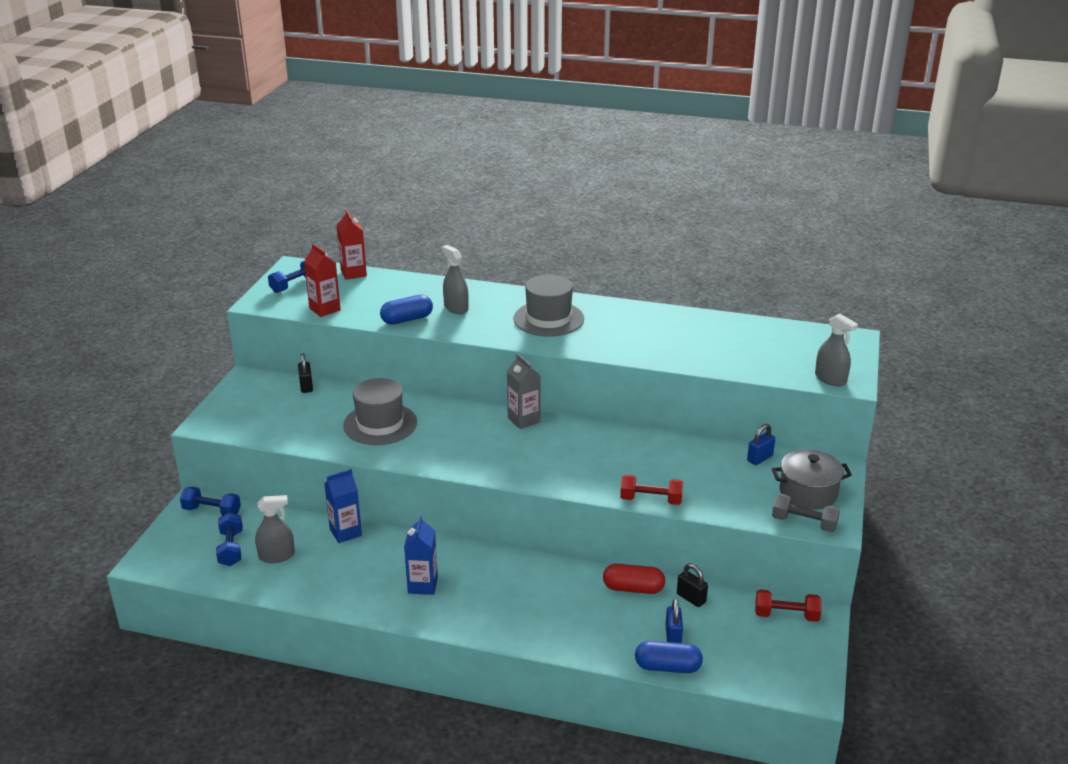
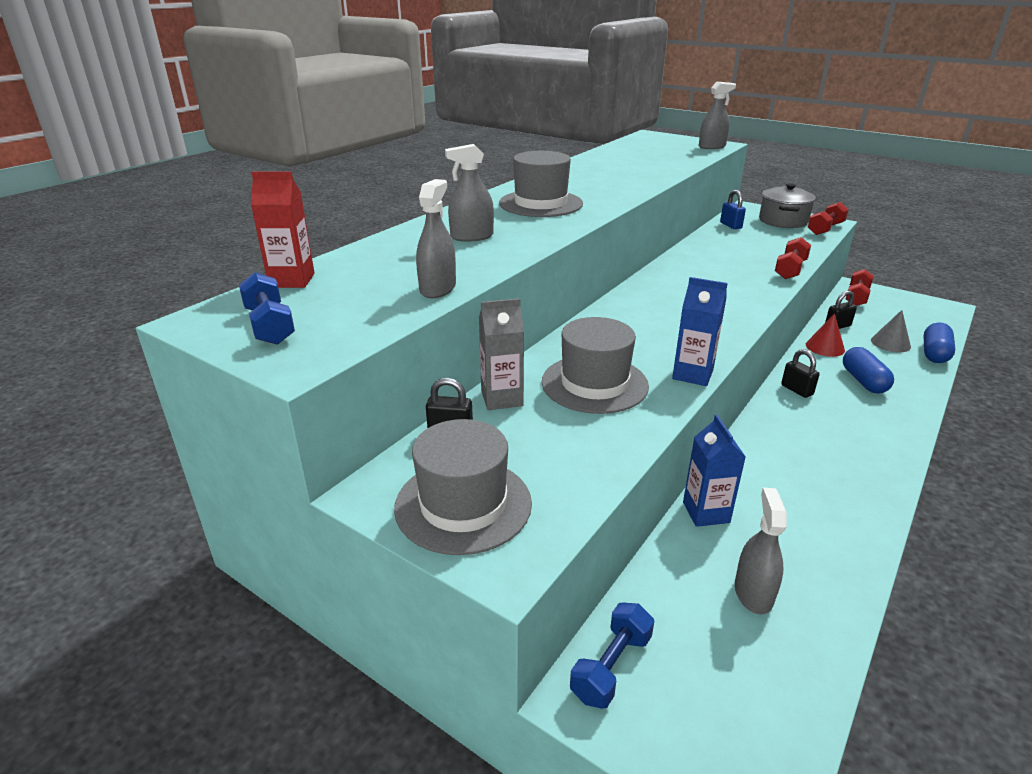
camera: 70 degrees left, 0 degrees up
(231, 548) = (727, 650): blue dumbbell -> none
(244, 404) = (463, 505): none -> grey hat
(325, 309) = (387, 311): red carton -> none
(362, 316) = (438, 288): none -> grey spray bottle
(407, 319) = (477, 264): blue capsule -> blue capsule (863, 381)
(422, 585) = (823, 465): blue carton -> blue carton (692, 374)
(523, 420) = (628, 299): grey carton -> grey carton (502, 398)
(534, 571) = (797, 390): none -> black padlock
(633, 588) = (825, 347): red capsule -> red cone
(673, 635) = (890, 343): blue padlock -> grey cone
(804, 523) = (825, 229): grey dumbbell -> red dumbbell

